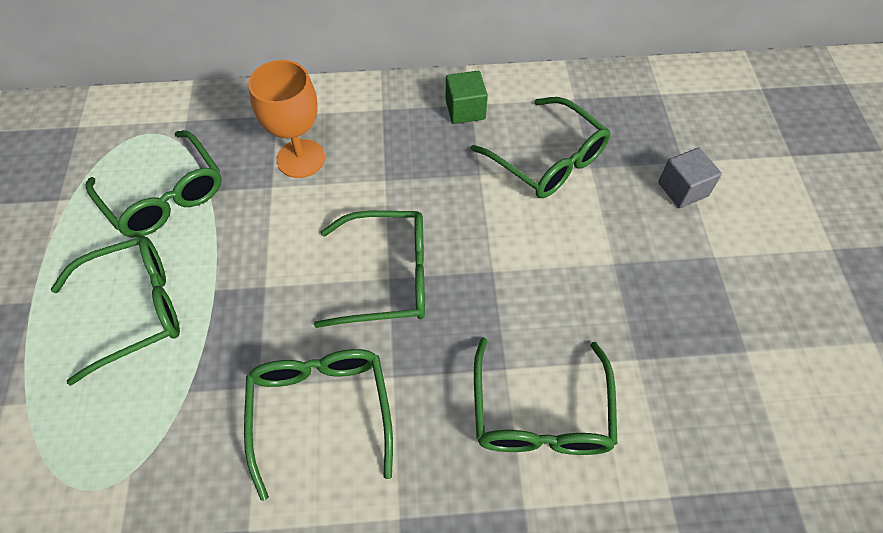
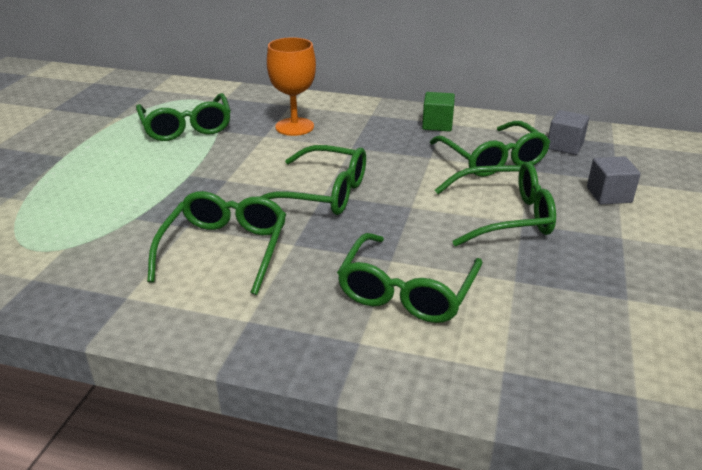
camera: 20 degrees right, 25 degrees down
(134, 309) = (128, 173): green glasses -> green glasses (504, 216)
(614, 113) = (564, 146): none -> grey cube

